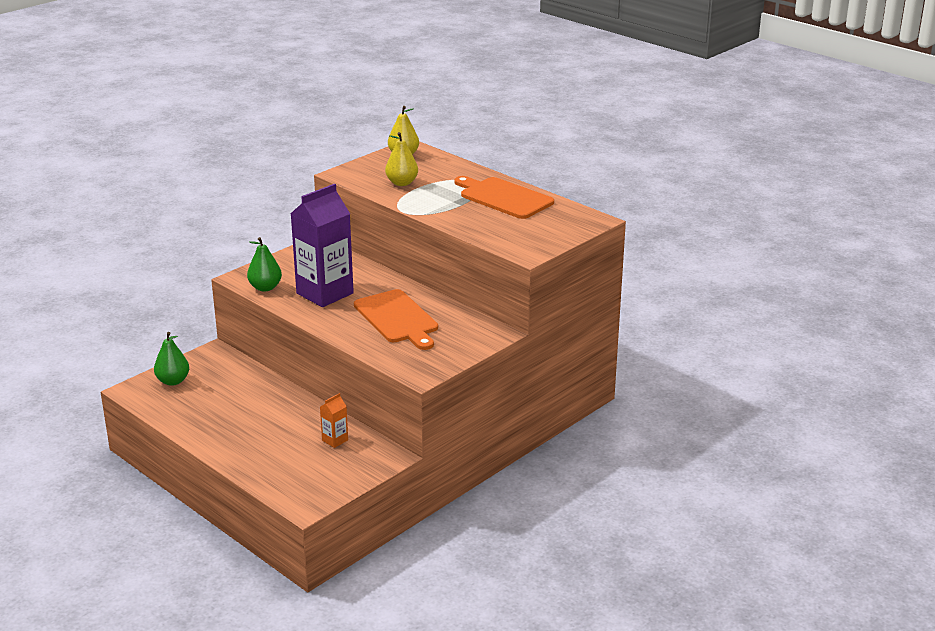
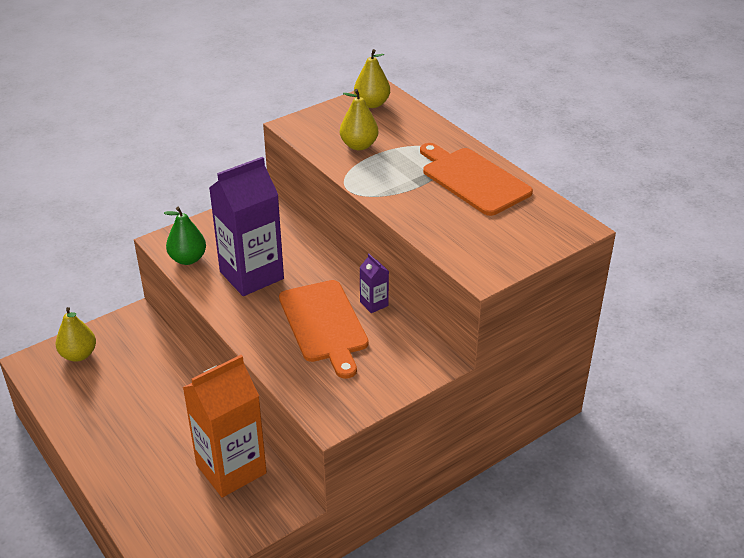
camera: 10 degrees right, 10 degrees up
(173, 381) = (79, 355): green pear -> yellow pear
(335, 440) = (231, 469): orange carton -> orange carton, size x2.36
(435, 302) = (374, 304): none -> purple carton

